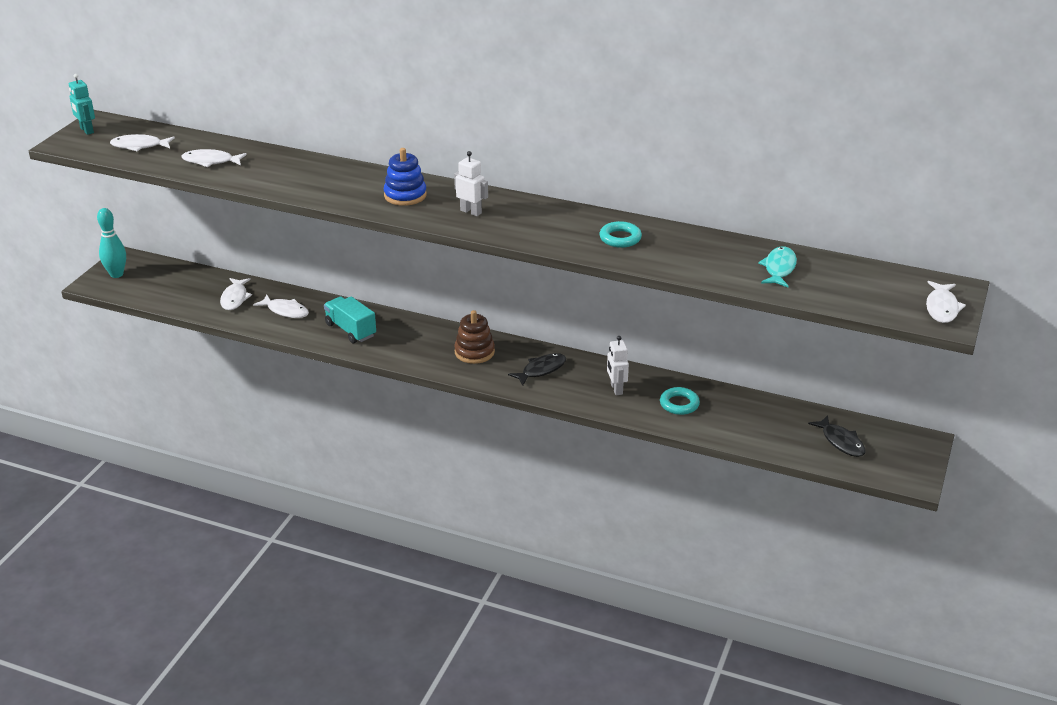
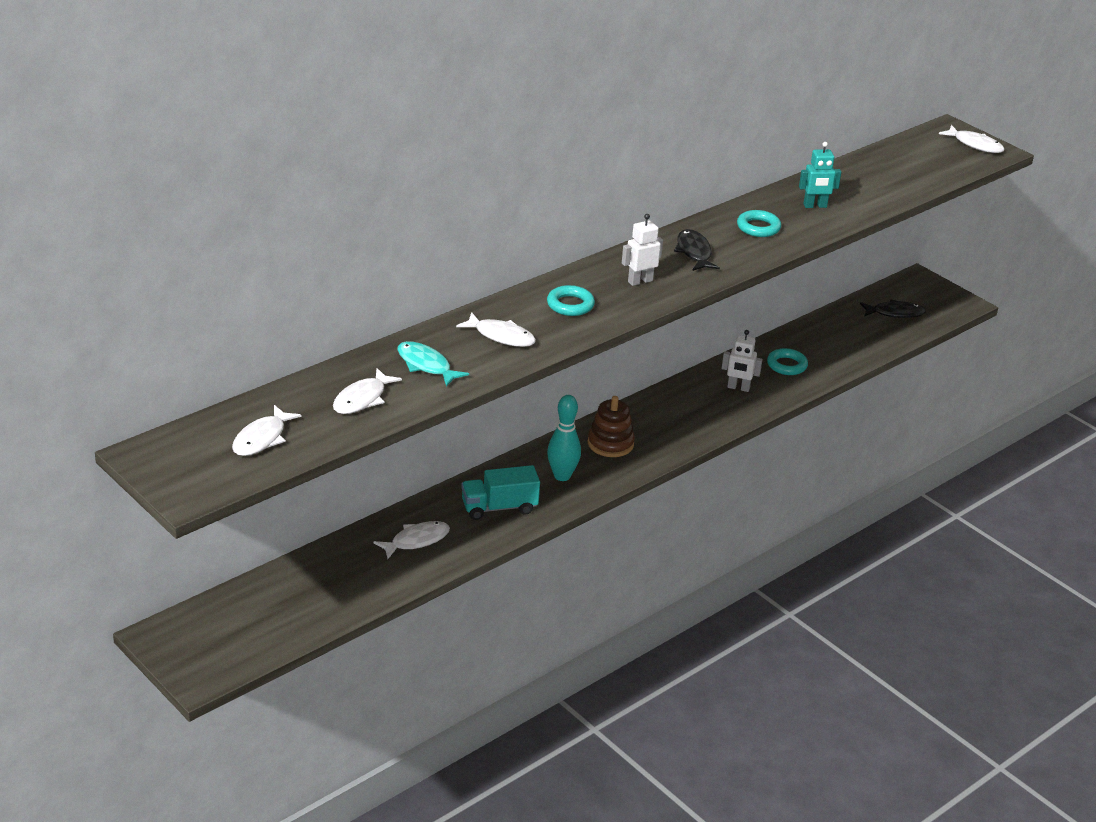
camera: 65 degrees left, 0 degrees up
(86, 130) = (165, 468): turquoise robot -> turquoise robot (815, 206)
(116, 274) = (195, 652): turquoise bowling pin -> turquoise bowling pin (562, 476)
(235, 298) = (351, 570): white fish -> white fish (501, 336)
(405, 195) = (570, 305): blue stacking toy -> turquoise ring
(541, 370) = (674, 416): black fish -> black fish (694, 252)
(779, 268) = (868, 181): turquoise fish -> turquoise fish (426, 365)

